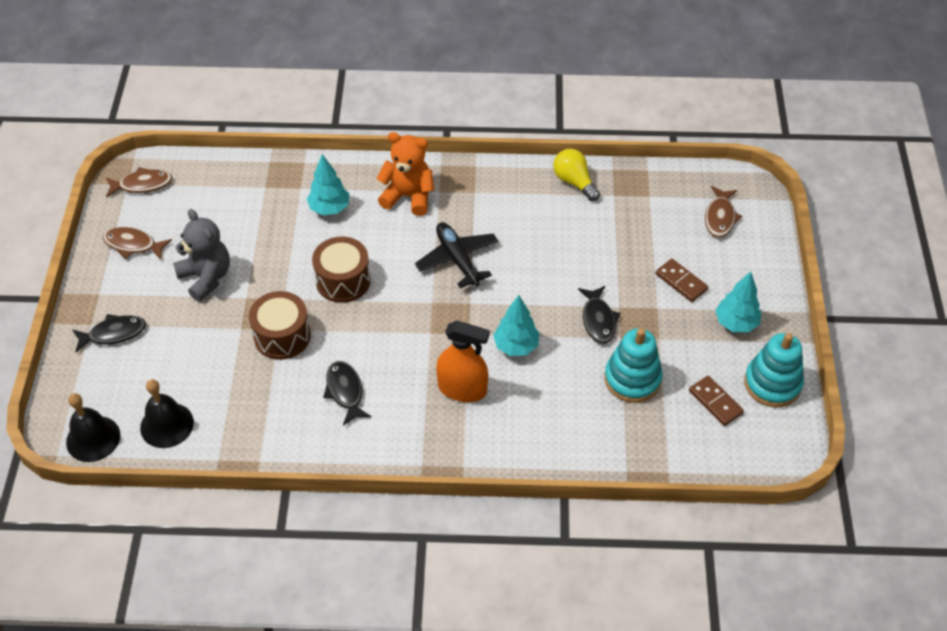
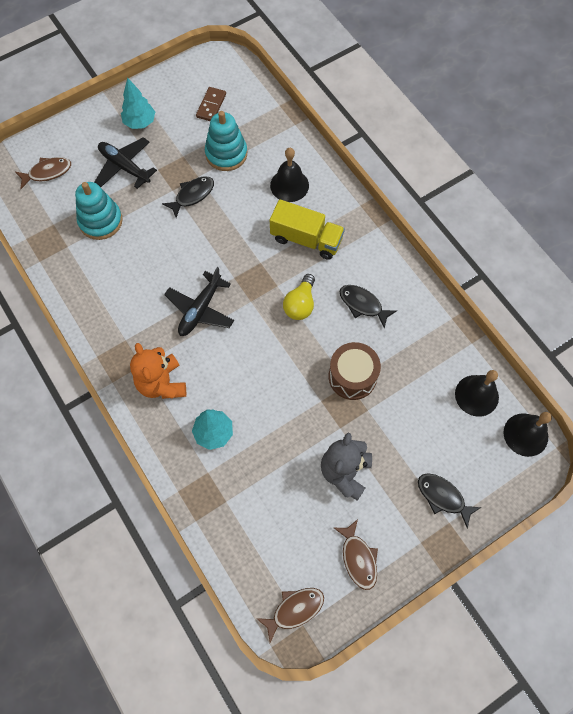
camera: 125 degrees left, 15 degrees up
(142, 185) = (294, 610): brown fish -> brown fish turned 105 degrees clockwise
(343, 280) = (275, 372): brown drum -> none
(345, 391) = (363, 305): black fish -> black fish turned 90 degrees clockwise
(462, 389) = (306, 239): orange spray bottle -> yellow truck
(516, 346) = (249, 229): turquoise tree -> none
(543, 414) = (289, 185): none -> black bell
(574, 182) = (70, 279): yellow light bulb -> yellow light bulb (300, 304)
(681, 282) = (125, 167): brown domino -> black plane
(772, 384) = (175, 85): turquoise stacking toy -> turquoise stacking toy (100, 221)

